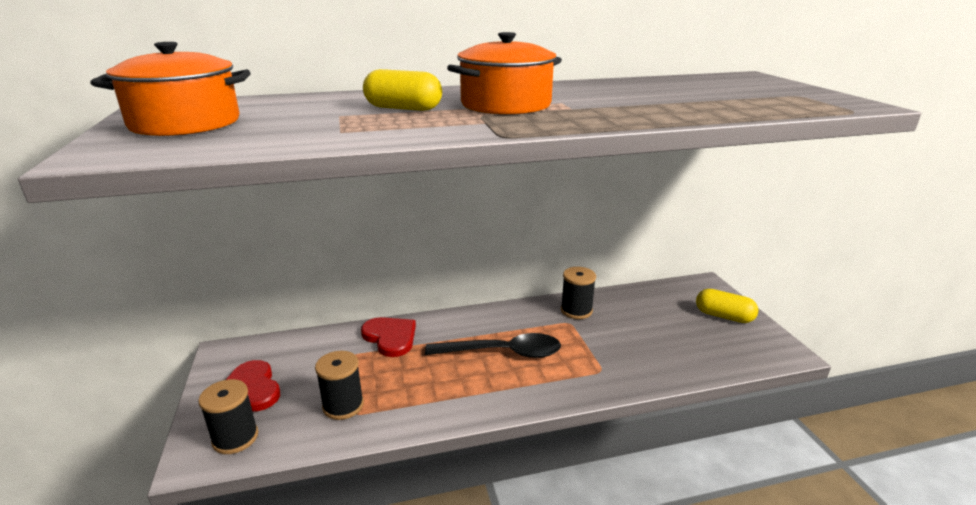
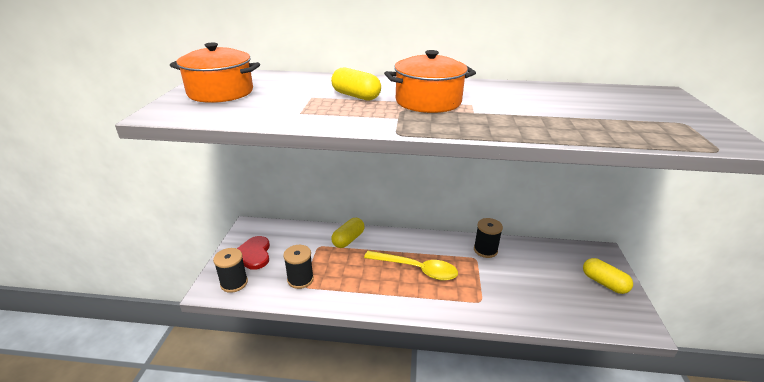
camera: 20 degrees right, 5 degrees up
(390, 337) = (348, 239): red heart -> yellow capsule
(503, 352) = (416, 269): black spoon -> yellow spoon

